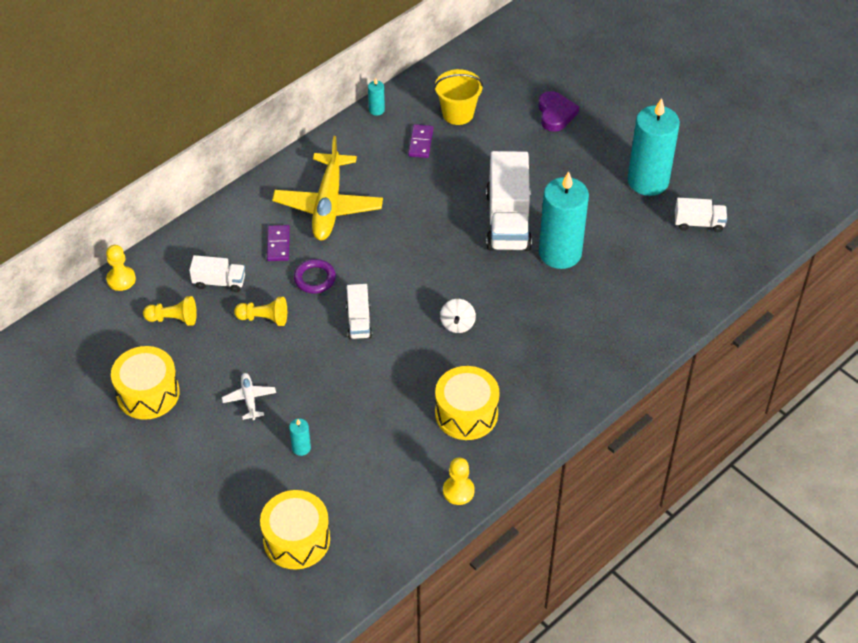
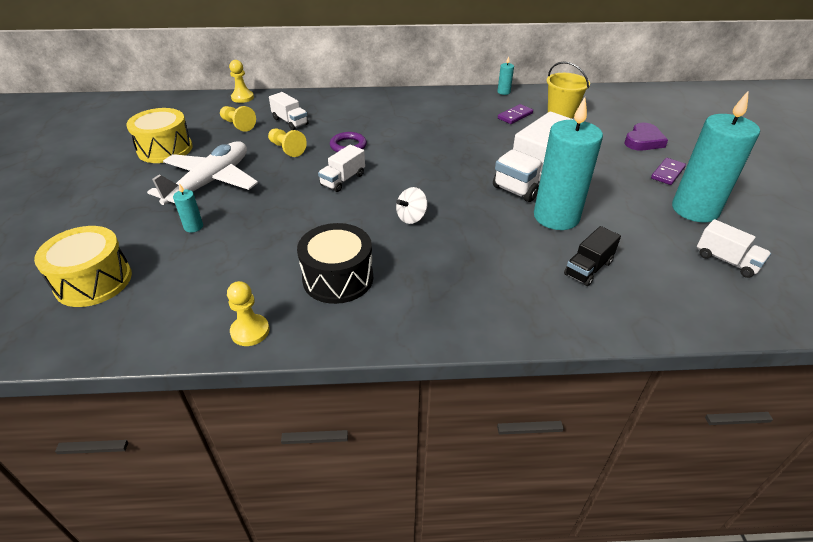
camera: 40 degrees right, 10 degrees down
(249, 399) = (211, 182): white plane -> white plane, size x2.23
(278, 244) = (351, 121): purple domino -> purple domino (667, 173)
(328, 205) = (409, 118): yellow plane -> none
(466, 413) = (338, 278): yellow drum -> black drum
(620, 290) = (588, 268): none -> black truck

